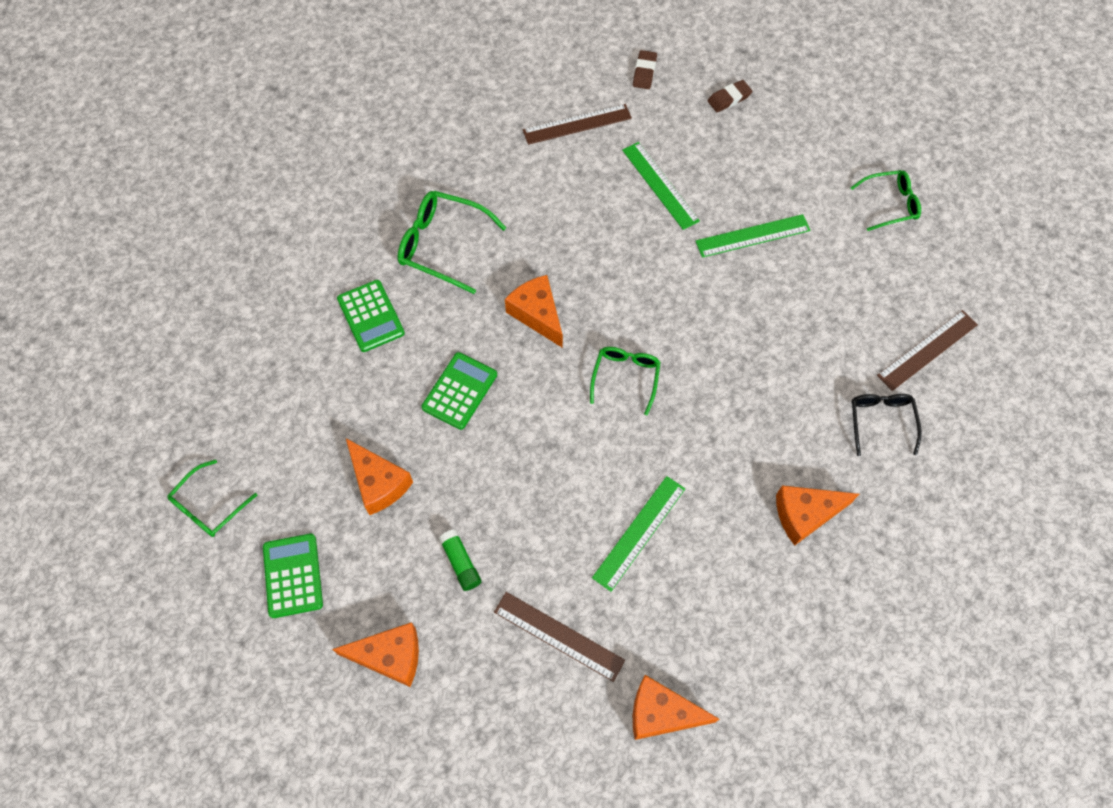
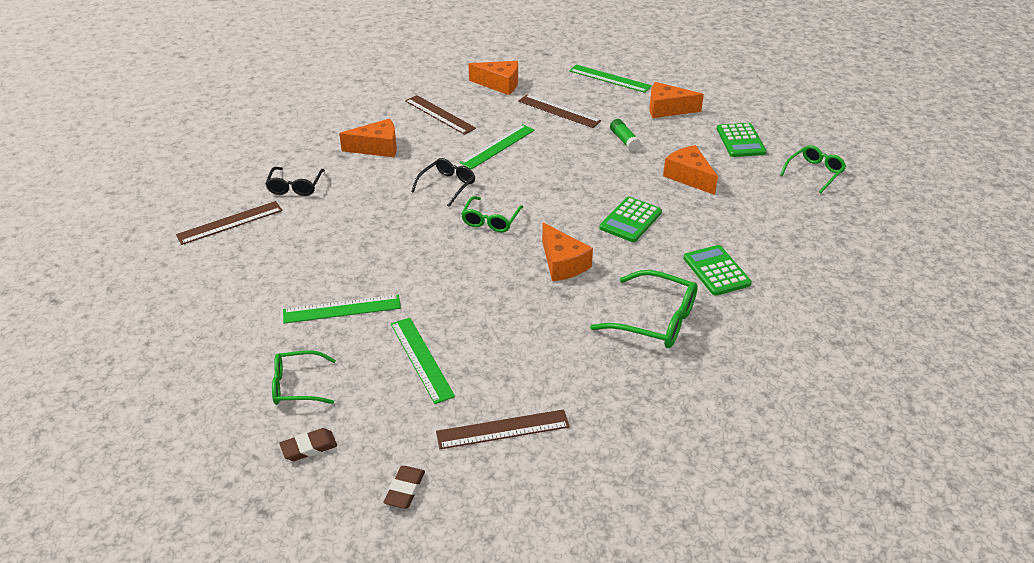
camera: 175 degrees left, 25 degrees down
(478, 750) = (609, 78): none -> green ruler
(690, 439) = (447, 185): none -> black glasses
(739, 609) = (439, 114): none -> brown ruler
(890, 204) = (188, 327): green glasses -> green glasses (297, 385)

